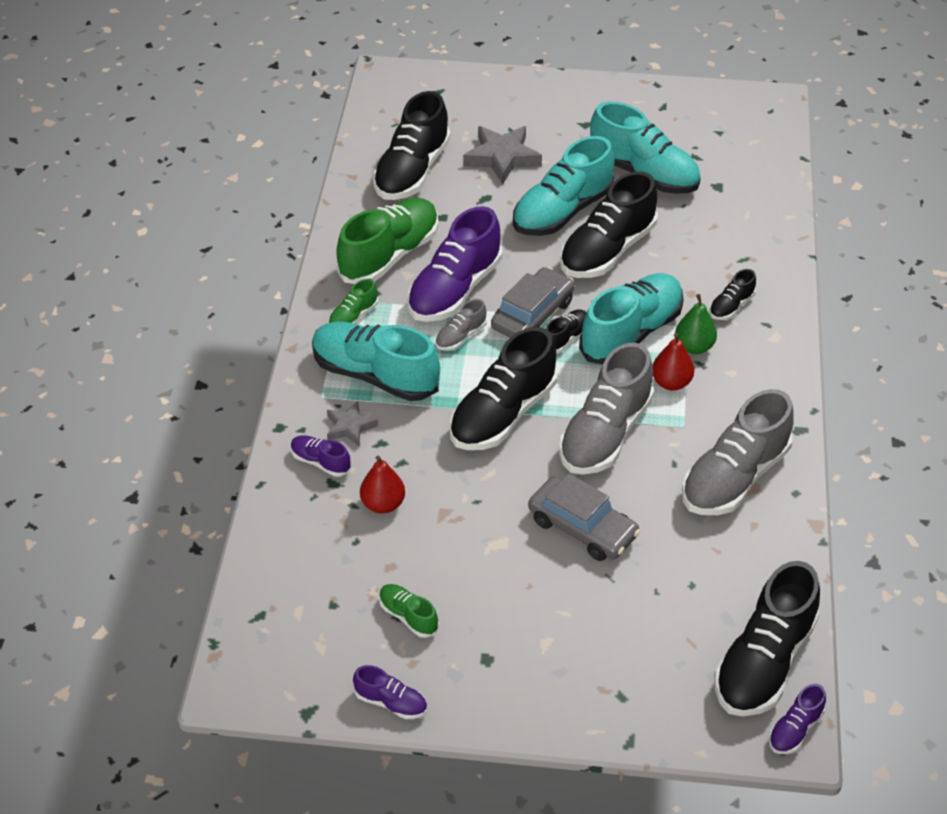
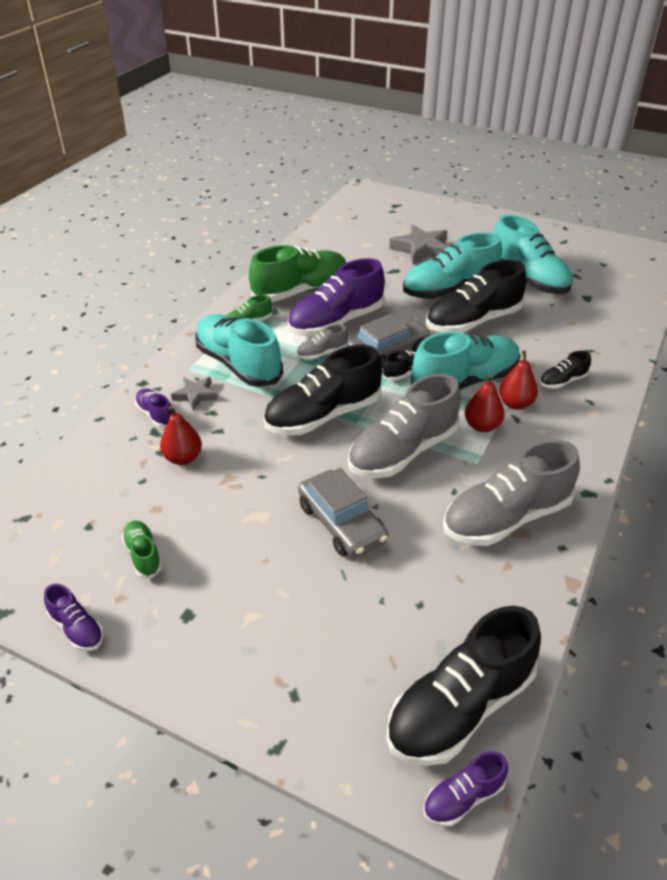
camera: 20 degrees right, 5 degrees down
(412, 171) = (349, 245): black shoe -> none
(694, 347) = (515, 404): green pear -> red pear

